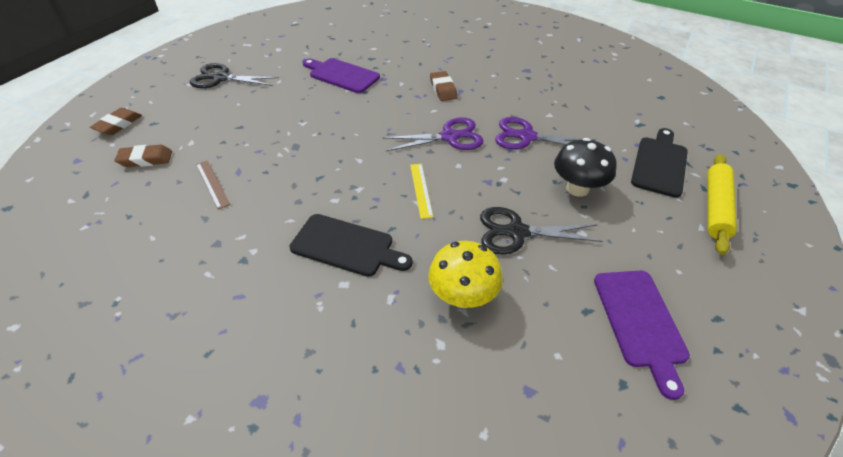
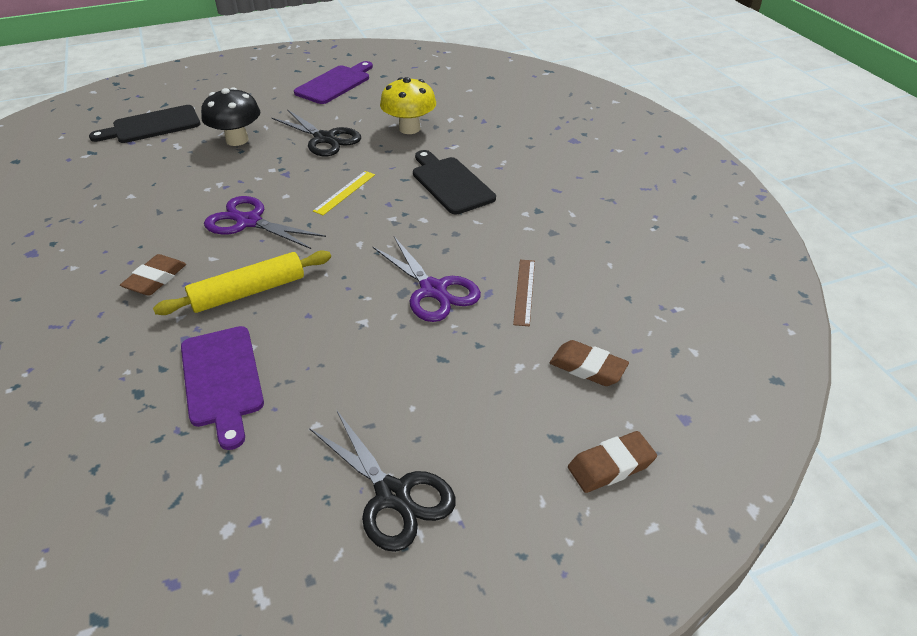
camera: 140 degrees left, 5 degrees down
(526, 137) = (190, 188): purple scissors -> purple scissors (433, 290)
(715, 207) = (185, 95): yellow rolling pin -> yellow rolling pin (248, 292)

